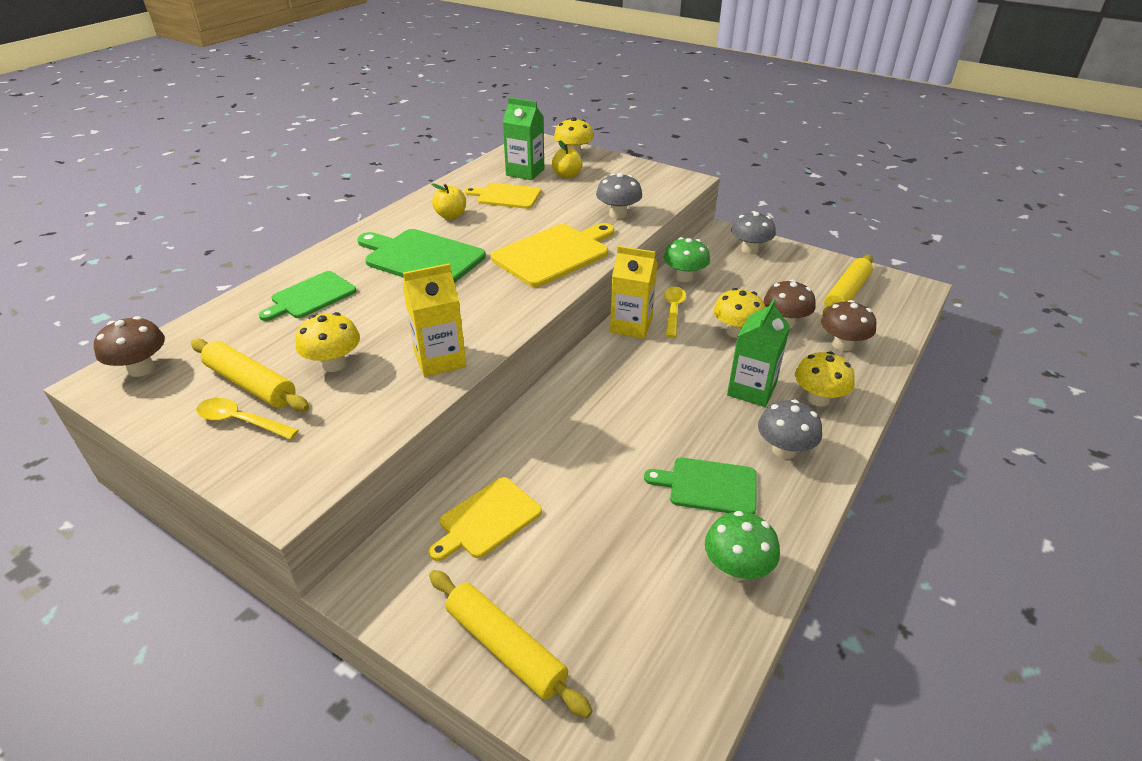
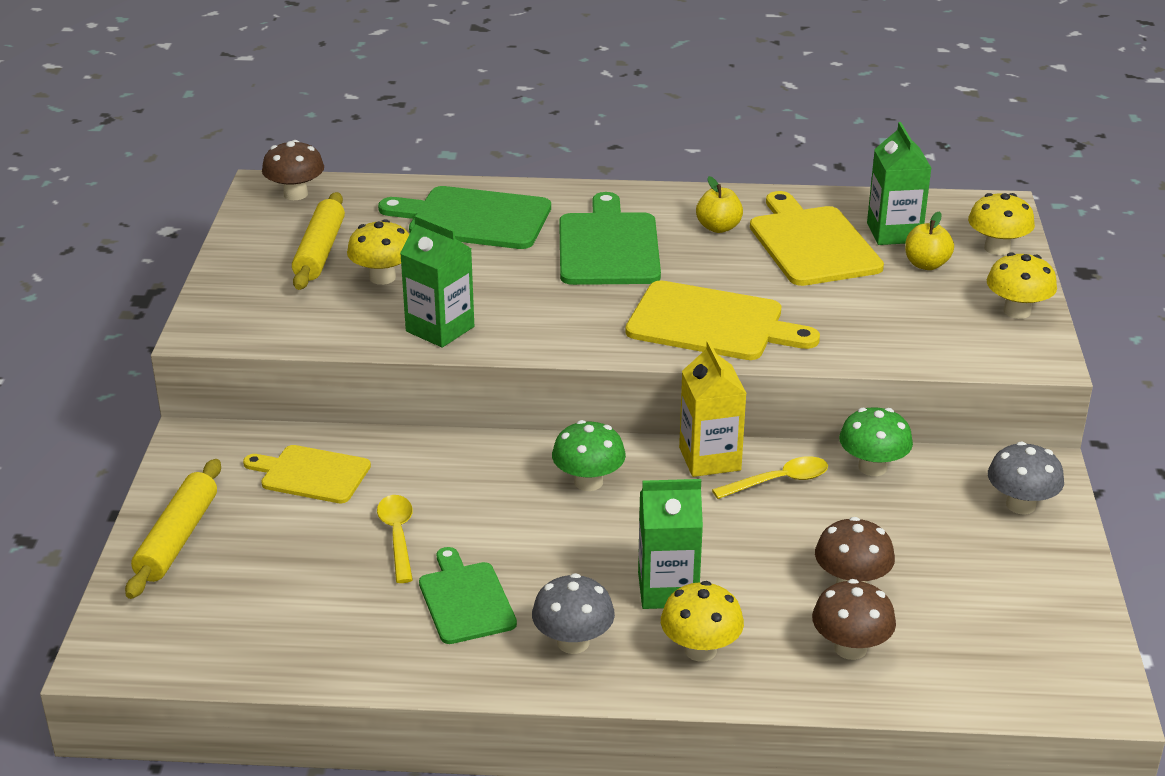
camera: 60 degrees right, 5 degrees down
(241, 421) = (271, 270): yellow spoon -> yellow spoon (397, 536)
(311, 296) = (473, 218): green cutting board -> green cutting board, size x1.56
(440, 360) = (440, 329): yellow carton -> green carton
(506, 196) = (812, 243): yellow cutting board -> yellow cutting board, size x1.56
(618, 214) = (865, 336): grey mushroom -> none
(736, 331) = (784, 546): yellow mushroom -> yellow mushroom (1017, 311)
(737, 568) = (359, 650): green mushroom -> green mushroom (588, 482)
(846, 293) = (998, 626): yellow rolling pin -> none

